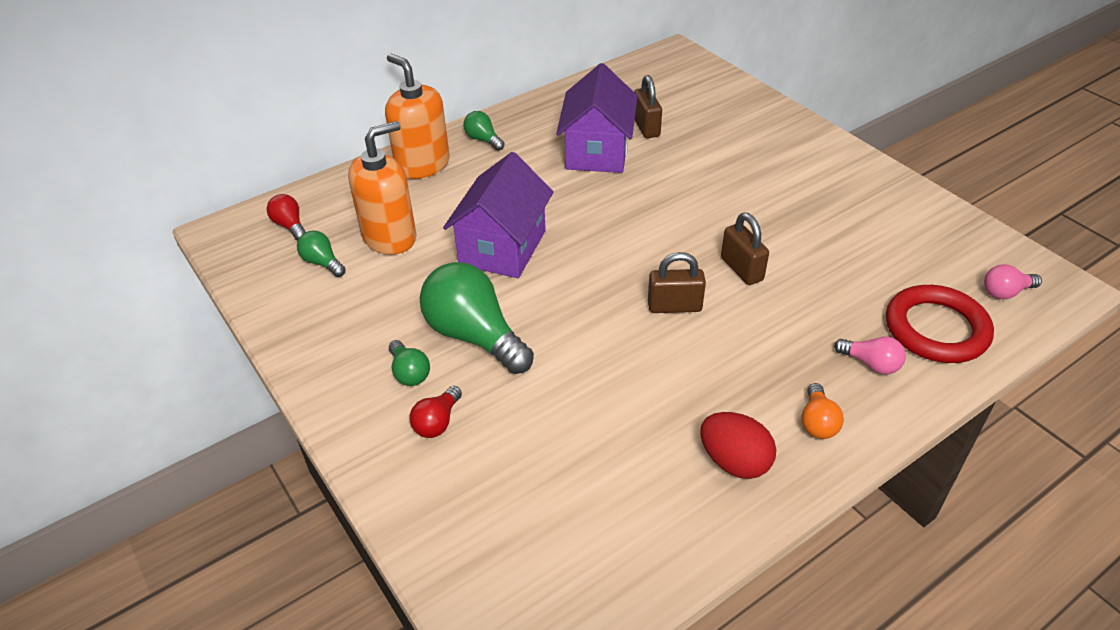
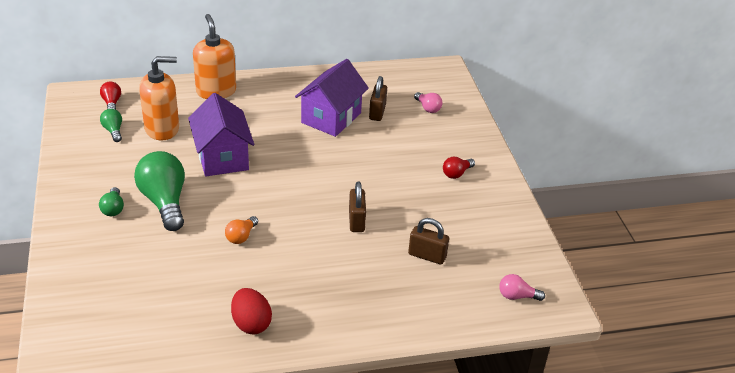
camera: 20 degrees right, 5 degrees down
(437, 422) = (107, 240): red light bulb -> red light bulb (456, 173)
(483, 140) = (266, 87): green light bulb -> none
(502, 247) = (222, 157): purple house -> purple house turned 60 degrees counterclockwise
(674, 306) = (294, 227): brown padlock -> brown padlock (427, 256)
(817, 422) = (319, 322): orange light bulb -> orange light bulb (241, 236)
(871, 364) = (384, 304): pink light bulb -> pink light bulb (428, 108)
(936, 329) = (446, 300): red ring -> none

